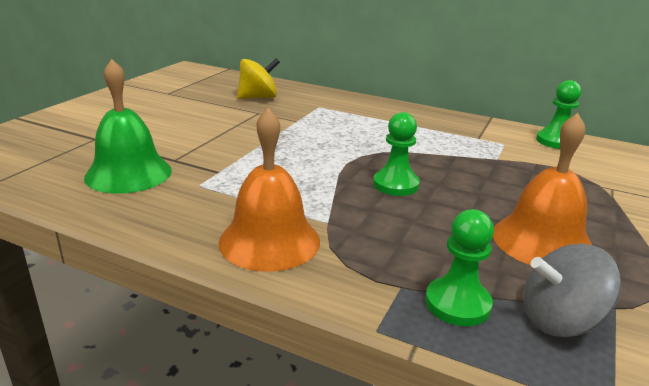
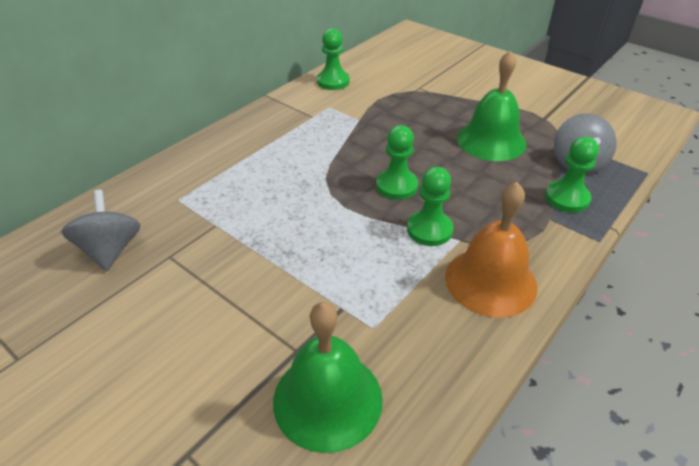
camera: 75 degrees left, 15 degrees up
(258, 97) = (110, 250): yellow spinning top -> grey spinning top
(335, 204) = (429, 230): none -> green pawn
(542, 241) = (491, 141): orange bell -> green bell

